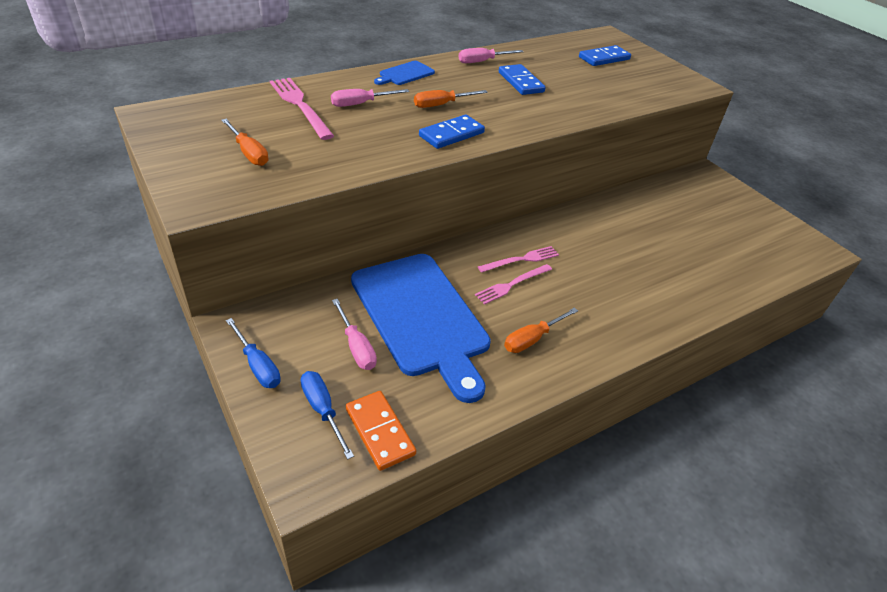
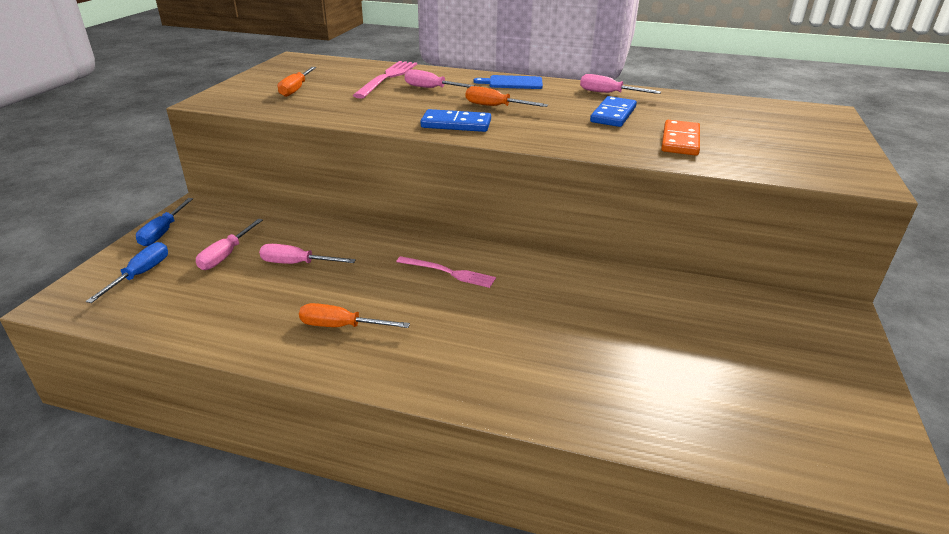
camera: 50 degrees right, 10 degrees down
(379, 432) = (139, 307): orange domino -> orange domino (680, 141)
(421, 317) = (297, 263): blue cutting board -> pink screwdriver
(512, 284) = (404, 283): pink fork -> none
(604, 58) = (768, 125): blue domino -> none

